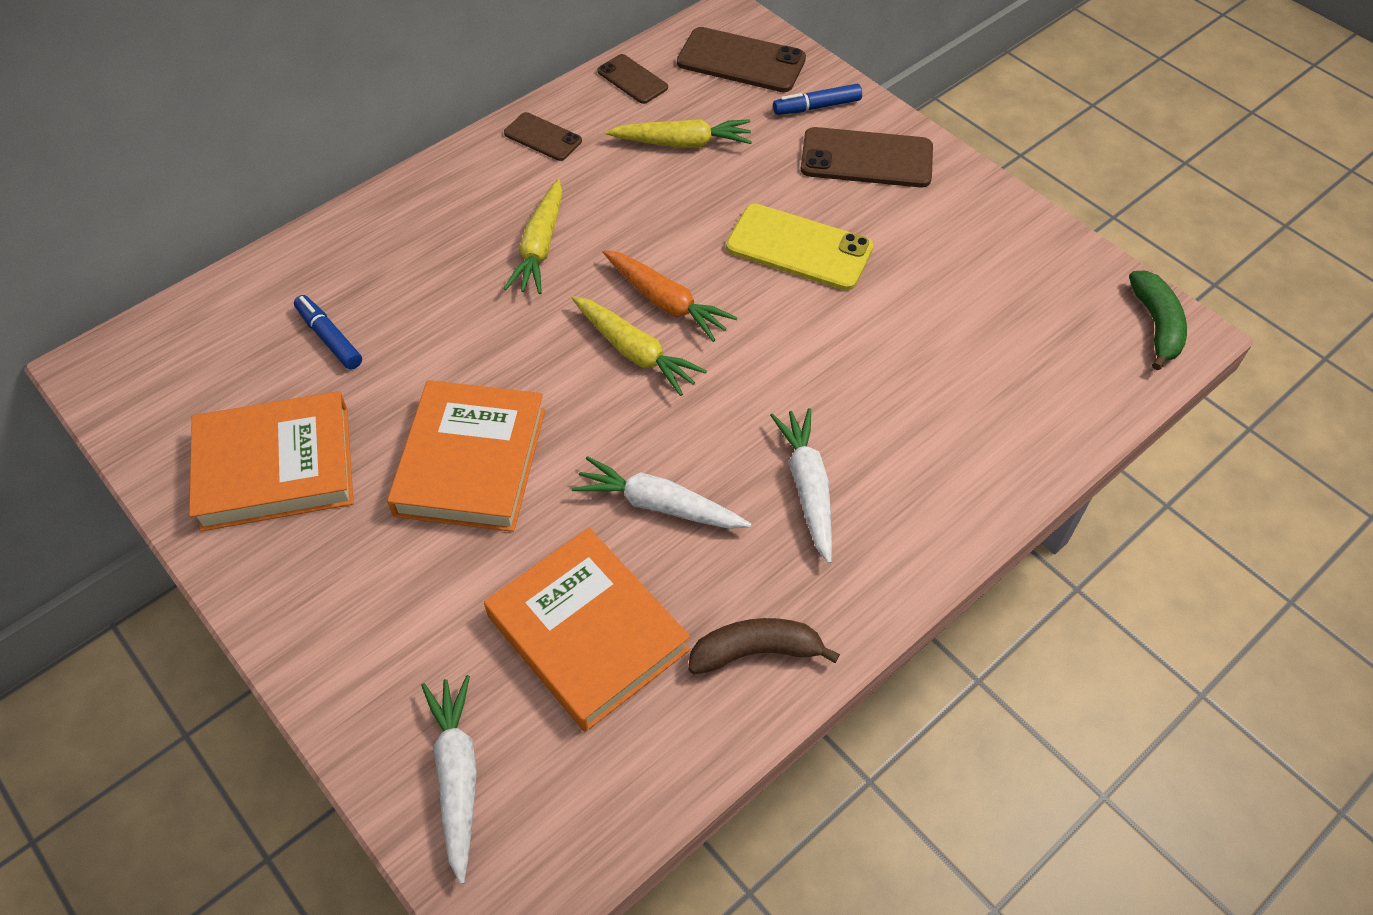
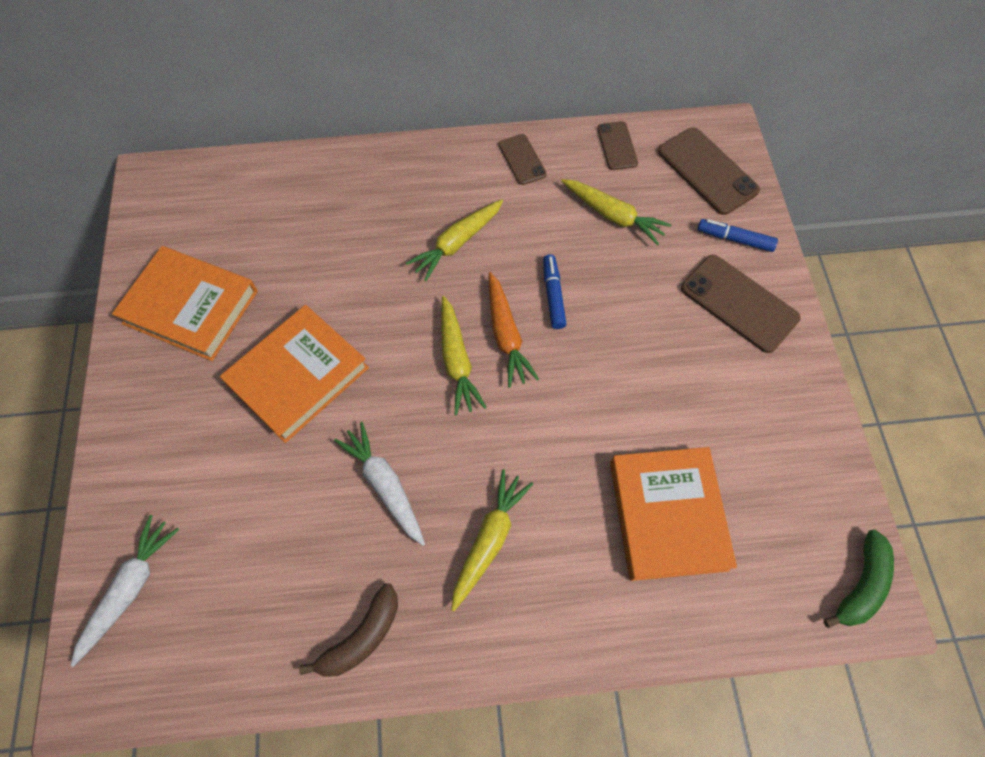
camera: 35 degrees right, 10 degrees up
(329, 338) = (284, 235): blue marker -> blue marker (553, 295)
(587, 633) = (273, 546): orange book -> orange book (667, 515)
(756, 651) = (361, 637): brown banana -> brown banana turned 105 degrees clockwise
(799, 247) = (631, 347): yellow phone -> none
(807, 488) = (489, 540): white carrot -> yellow carrot

